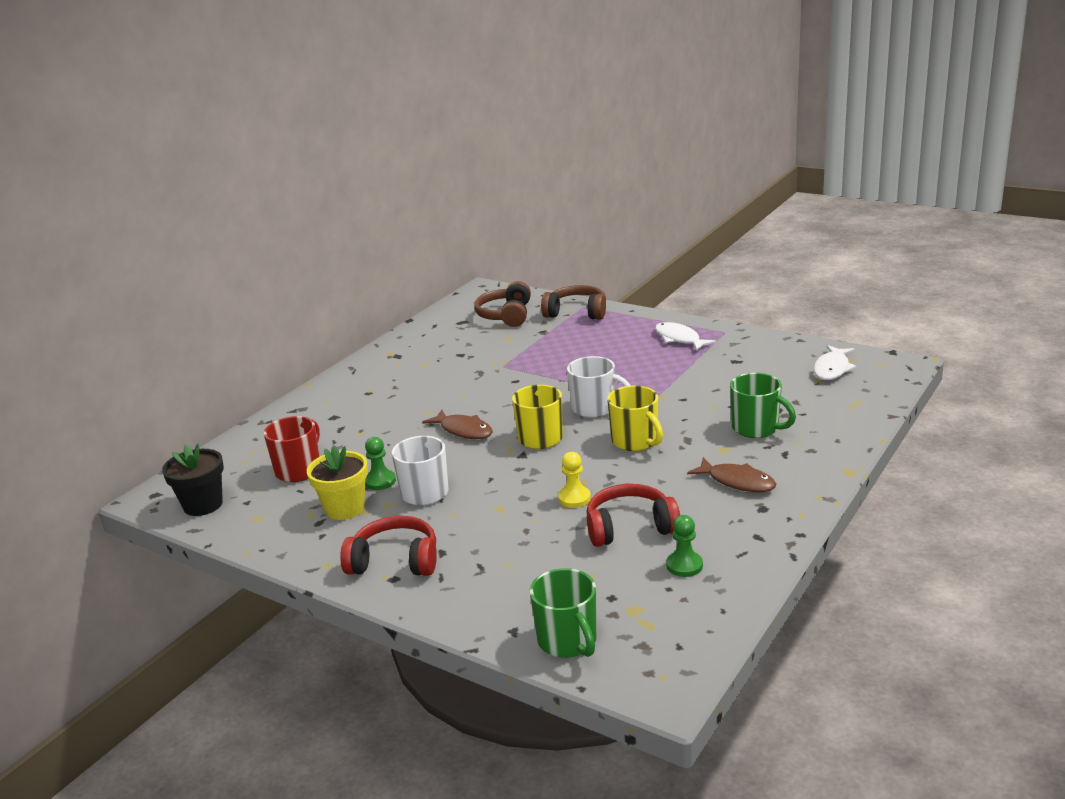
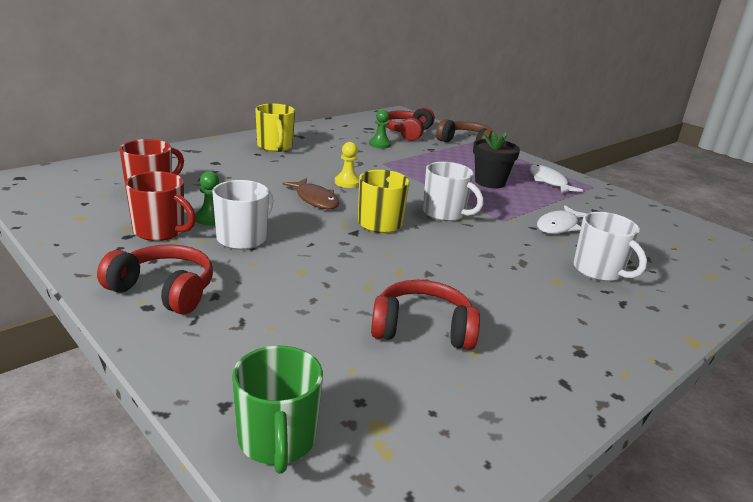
camera: 10 degrees right, 0 degrees up
(203, 505) = (47, 195): black flower pot -> black flower pot (490, 182)
(345, 508) = (160, 231): yellow flower pot -> red mug
(506, 315) = (407, 132): brown headphones -> red headphones
(574, 498) = (380, 283): yellow pawn -> yellow pawn (347, 182)
(635, 441) = (469, 250): yellow mug -> yellow mug (275, 147)
(684, 565) = (464, 390): green pawn -> green pawn (379, 144)
(737, 482) = (561, 316): brown fish -> none
(756, 428) = (599, 271): green mug -> white mug
(832, 369) = (693, 240): white fish -> white fish (558, 226)

